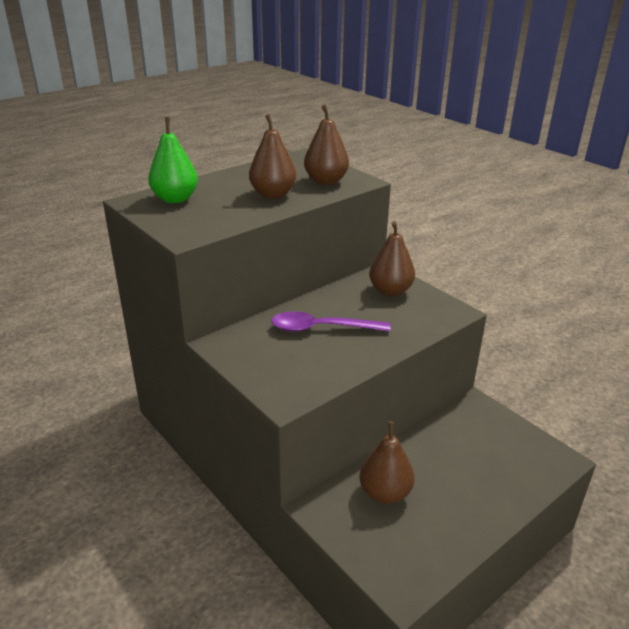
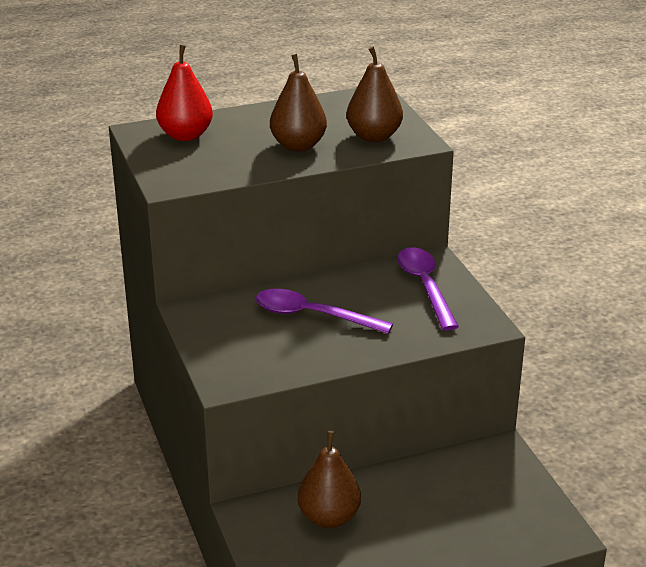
camera: 20 degrees right, 0 degrees up
(175, 199) = (185, 135): green pear -> red pear
(390, 291) = (425, 286): brown pear -> purple spoon

